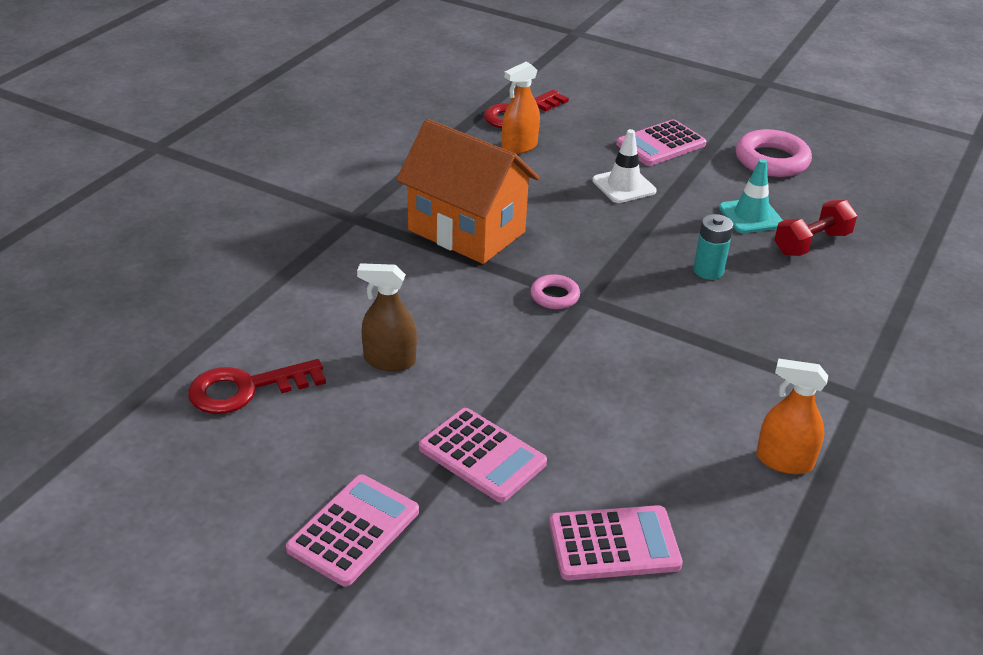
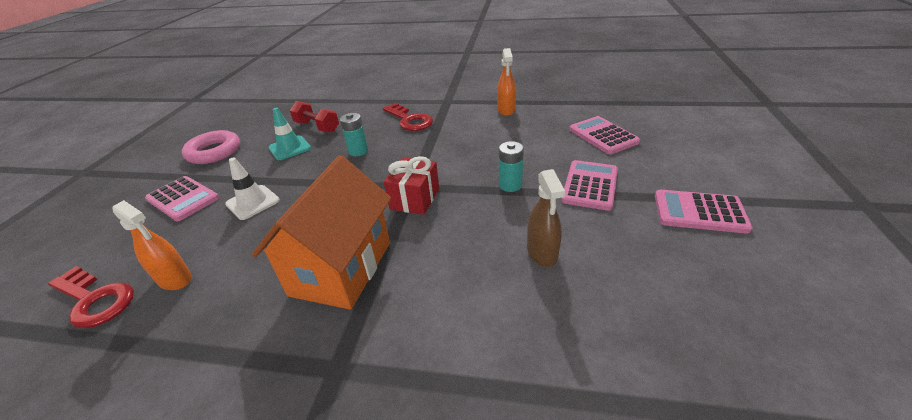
camera: 105 degrees left, 0 degrees up
(246, 389) = (651, 328): red key -> red key (409, 120)
(532, 381) = (510, 185): none -> turquoise battery
(554, 296) = (415, 199): pink ring -> red gift

